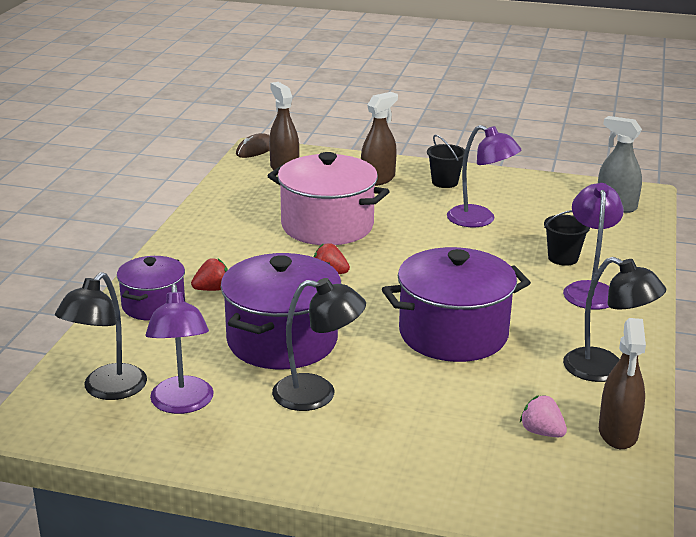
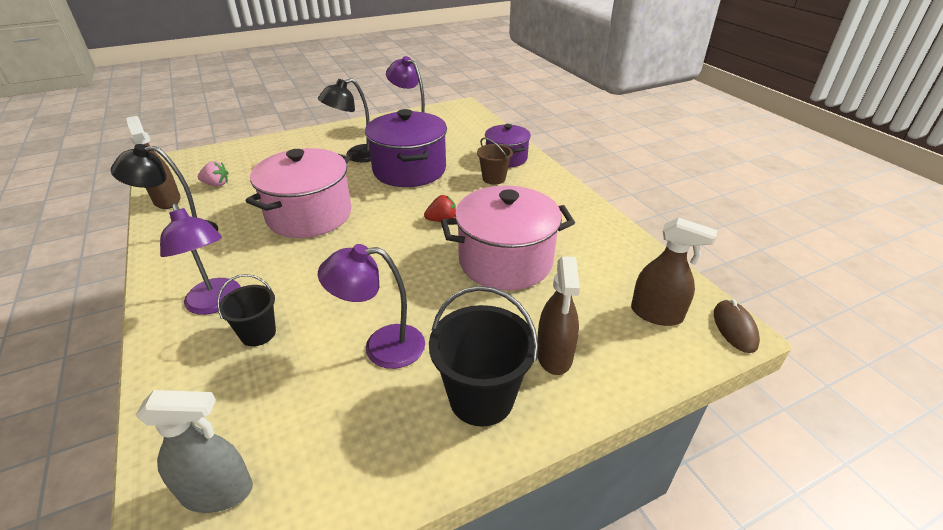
camera: 140 degrees right, 10 degrees up
(107, 390) = (454, 123): black lamp -> none
(212, 289) = (494, 178): red strawberry -> brown bucket
(445, 182) = (481, 398): black bucket -> black bucket, size x1.69
(453, 334) = (309, 215): purple pot -> pink pot

